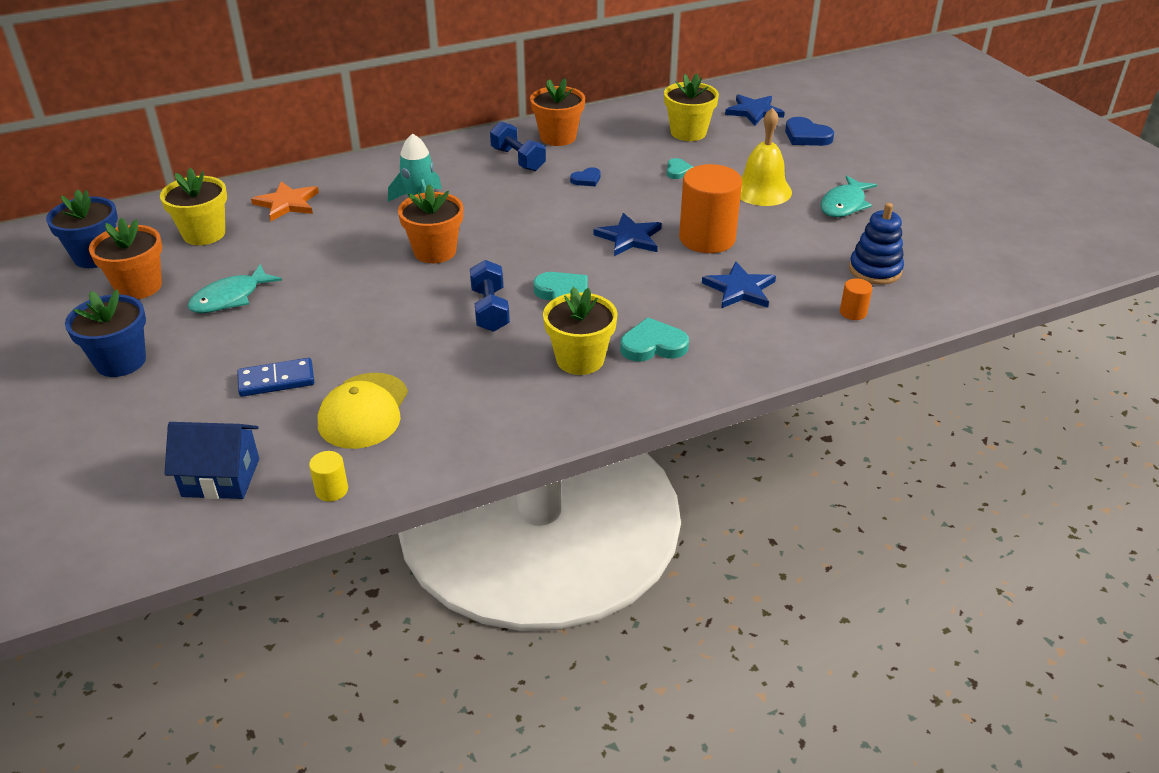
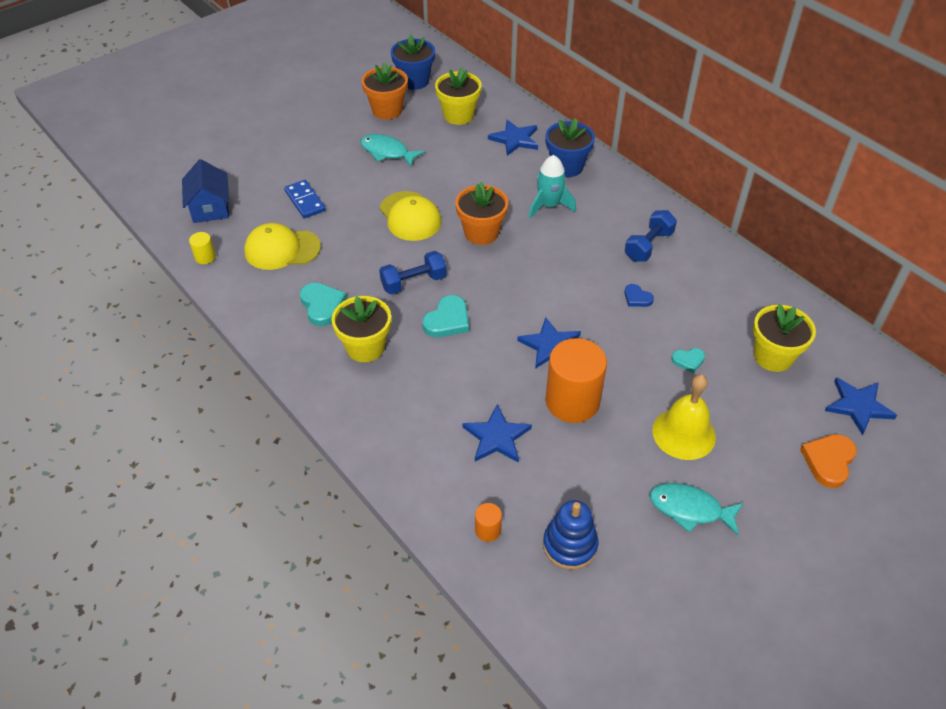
camera: 75 degrees right, 10 degrees up
(120, 361) = (308, 131): blue flower pot -> blue flower pot (567, 167)
(287, 203) = (515, 139): orange star -> blue star
(371, 297) = (410, 216): none -> yellow cap
(558, 137) = (705, 262): orange flower pot -> none
(653, 345) = (395, 389): turquoise heart -> turquoise heart (322, 305)
(806, 136) = (828, 461): blue heart -> orange heart

